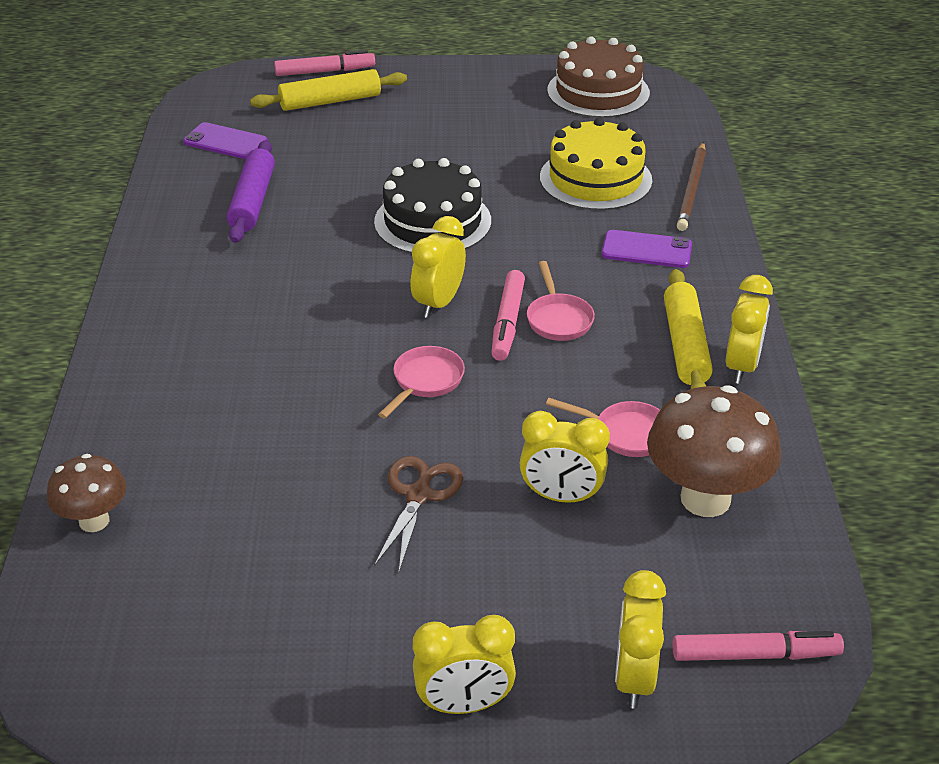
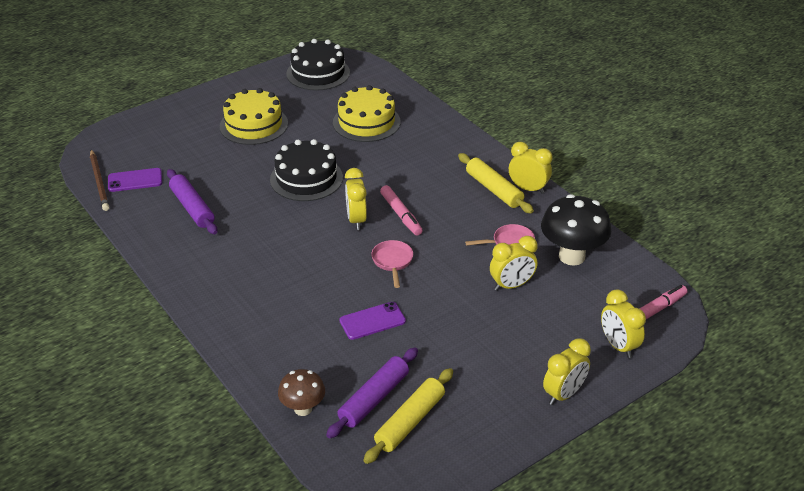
camera: 35 degrees left, 0 degrees up
(194, 557) = (374, 398): none -> purple rolling pin
(325, 71) = (148, 116): pink marker -> none
(330, 101) = (172, 133): yellow rolling pin -> yellow rolling pin (410, 421)
(419, 495) = (448, 316): brown scissors -> none
(440, 128) = (253, 125): none -> yellow cake
(558, 319) = (423, 202): pink pan -> none
(598, 92) = (318, 73): brown cake -> black cake
(646, 250) = (429, 150): purple phone -> purple phone (372, 321)
(692, 189) = (419, 109): brown pencil -> brown pencil (99, 182)
(705, 499) = (571, 256): brown mushroom -> black mushroom
(741, 366) = (528, 189): yellow clock -> yellow clock turned 45 degrees counterclockwise

